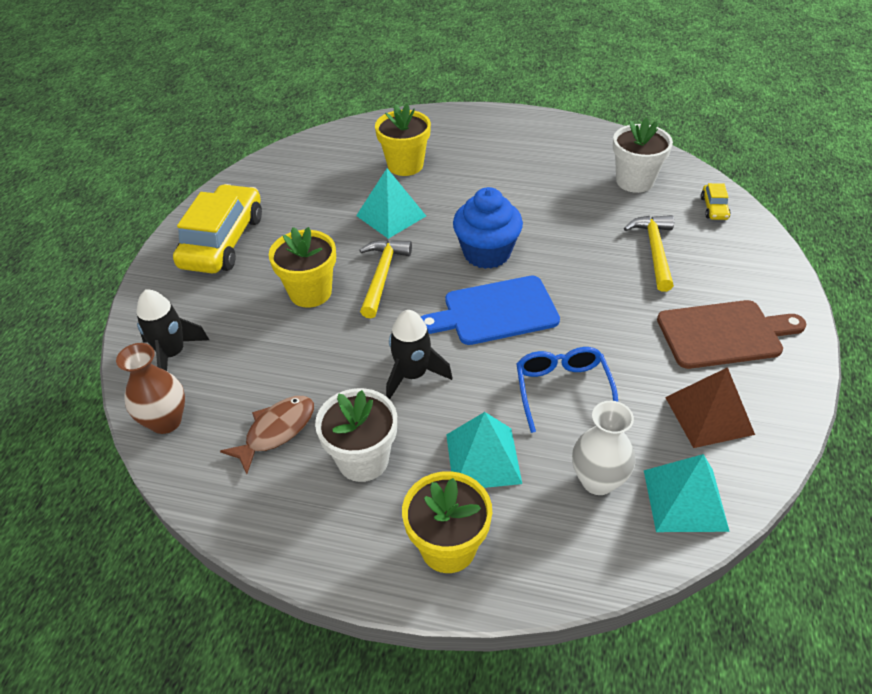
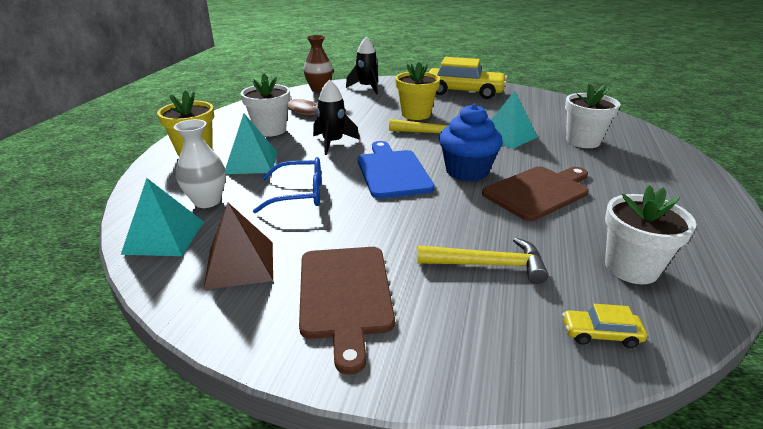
camera: 90 degrees right, 15 degrees down
(405, 165) = (583, 141): yellow flower pot -> white flower pot
(525, 210) = (538, 192): none -> brown cutting board

